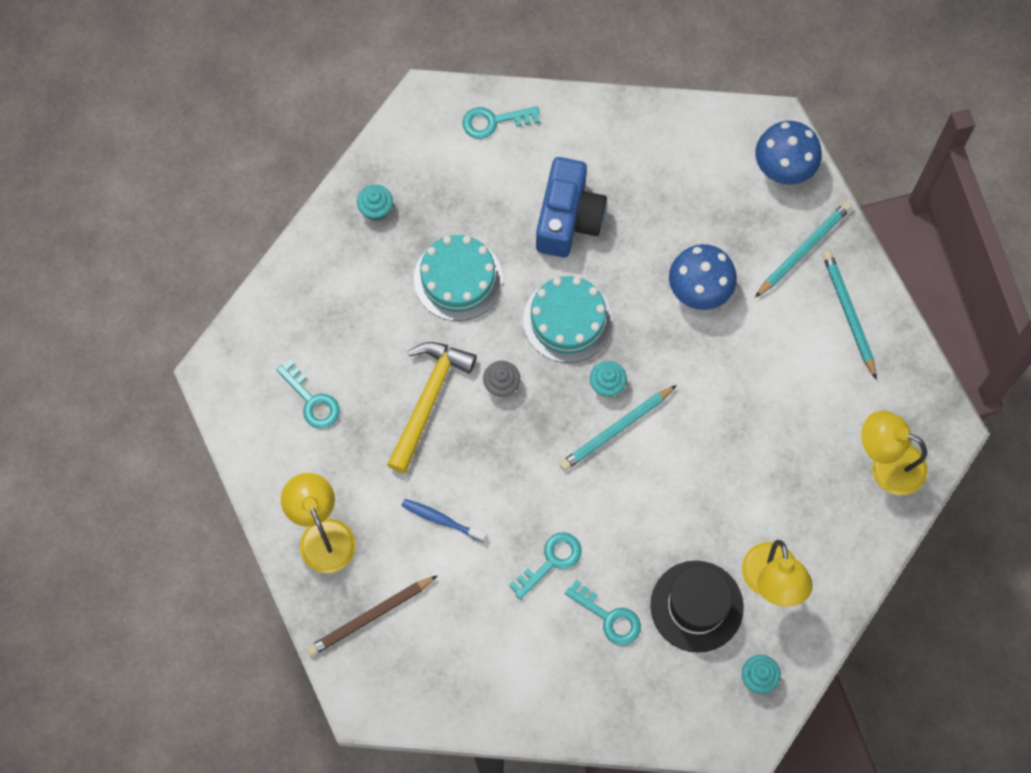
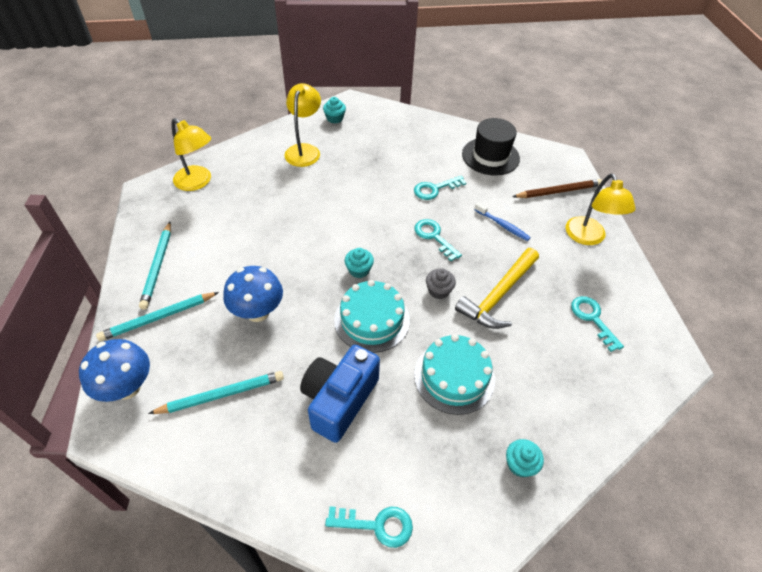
camera: 165 degrees left, 20 degrees down
(609, 617) = (408, 158): turquoise key -> turquoise key (434, 237)
(616, 429) = (364, 243): turquoise pencil -> turquoise pencil (221, 395)
(696, 606) = (354, 151): black hat -> black hat (490, 156)

